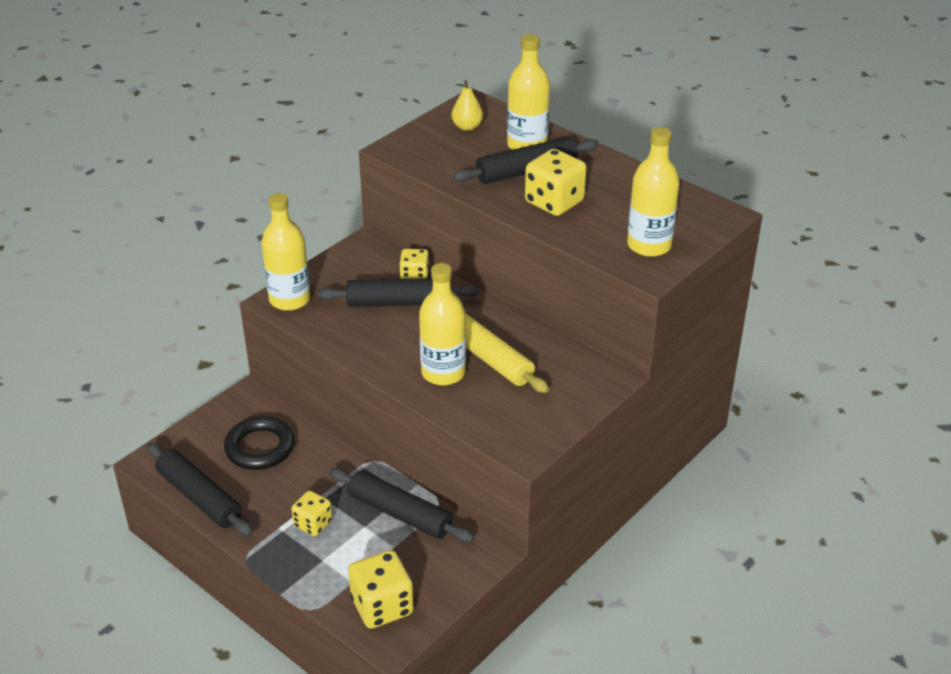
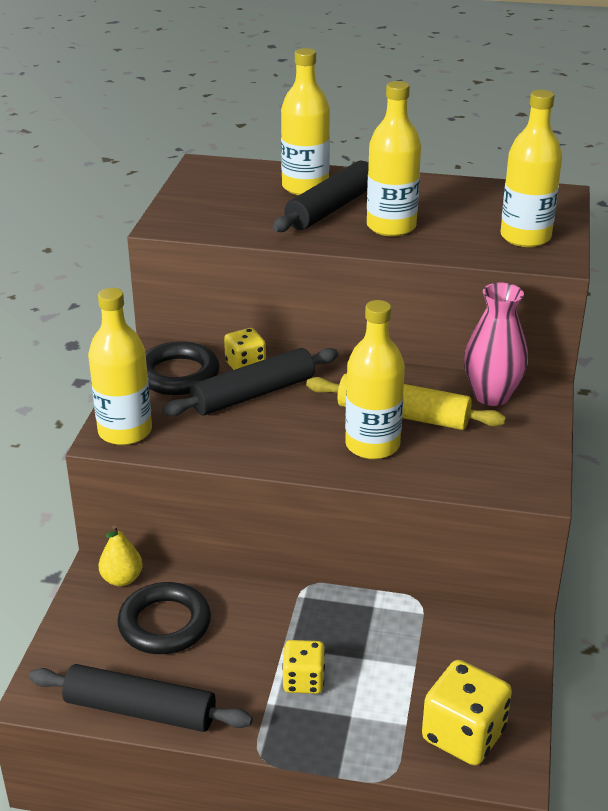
camera: 30 degrees left, 5 degrees down
(362, 268) = (178, 375): none -> black ring
(400, 514) = (389, 628): black rolling pin -> none
(467, 127) = (224, 186): yellow pear -> yellow pear (122, 579)
(554, 202) = (391, 227): yellow dice -> yellow bottle
(569, 367) = (491, 396): none -> pink vase

